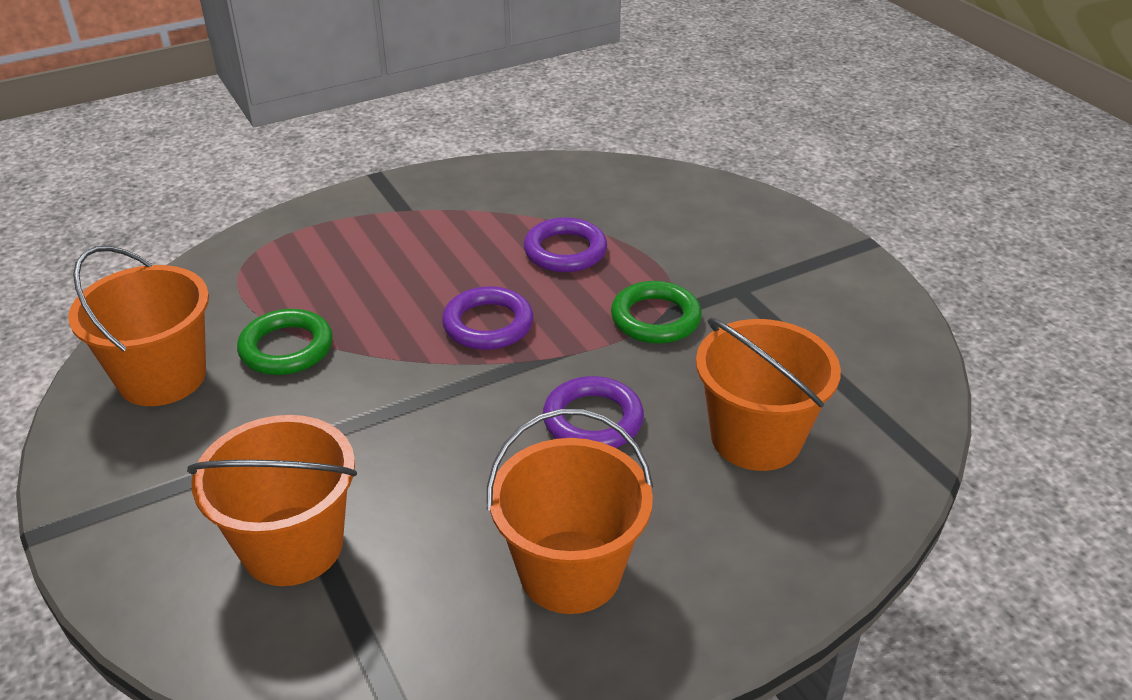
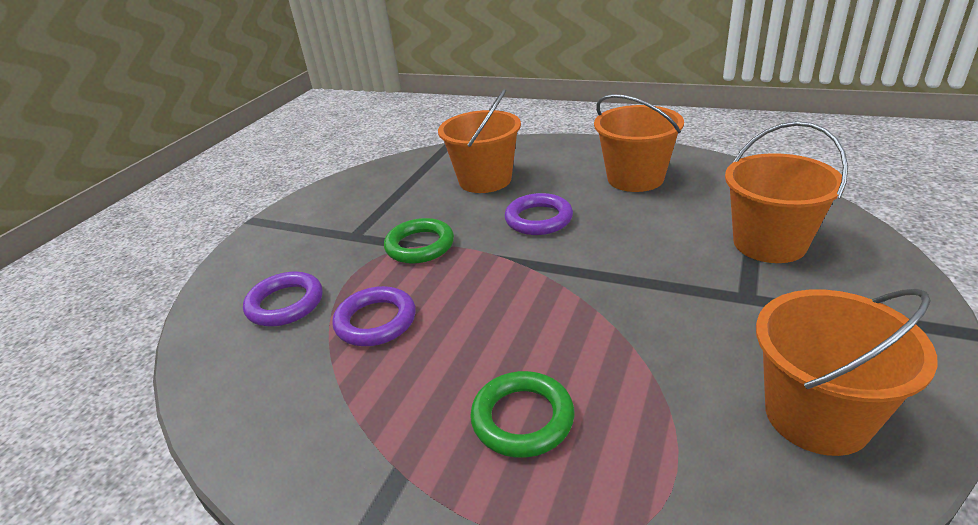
camera: 125 degrees left, 5 degrees down
(286, 348) = (676, 374): green ring -> green ring (522, 418)
(488, 324) = (509, 299): purple ring -> purple ring (285, 304)

